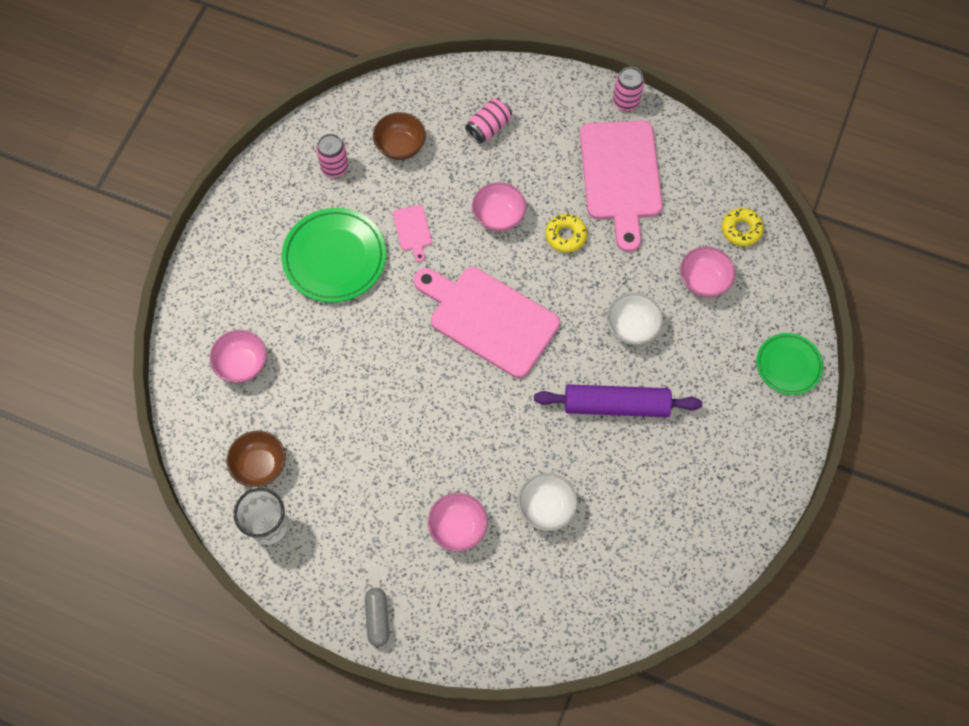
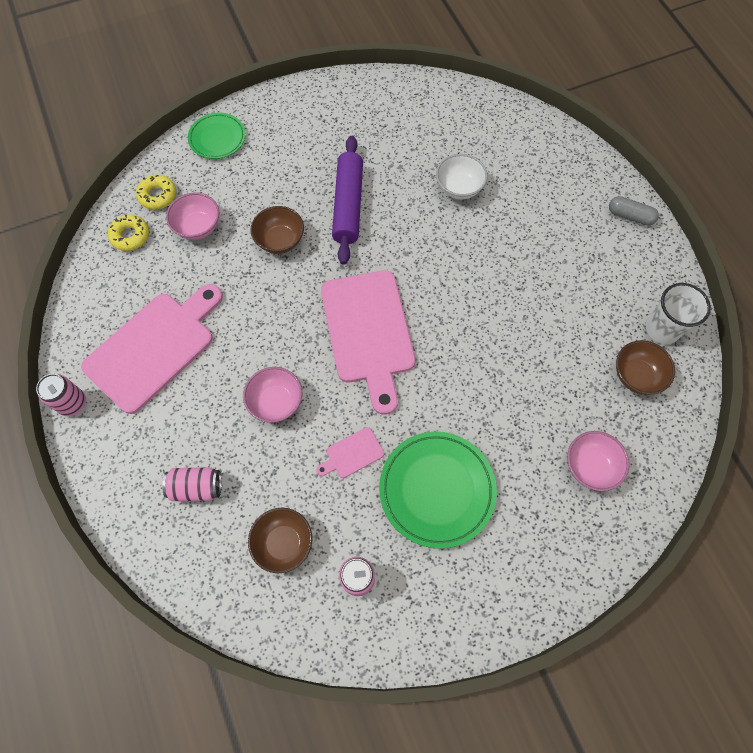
camera: 135 degrees left, 0 degrees up
(377, 618) = (630, 216): grey capsule -> grey capsule turned 75 degrees clockwise
(412, 230) = (352, 454): pink cutting board -> pink cutting board turned 150 degrees counterclockwise
(458, 527) = (528, 223): pink bowl -> none
(565, 236) = (246, 341): yellow donut -> yellow donut (158, 195)
(616, 405) = (348, 205): purple rolling pin -> purple rolling pin turned 45 degrees clockwise
(632, 327) = (280, 240): white bowl -> brown bowl

